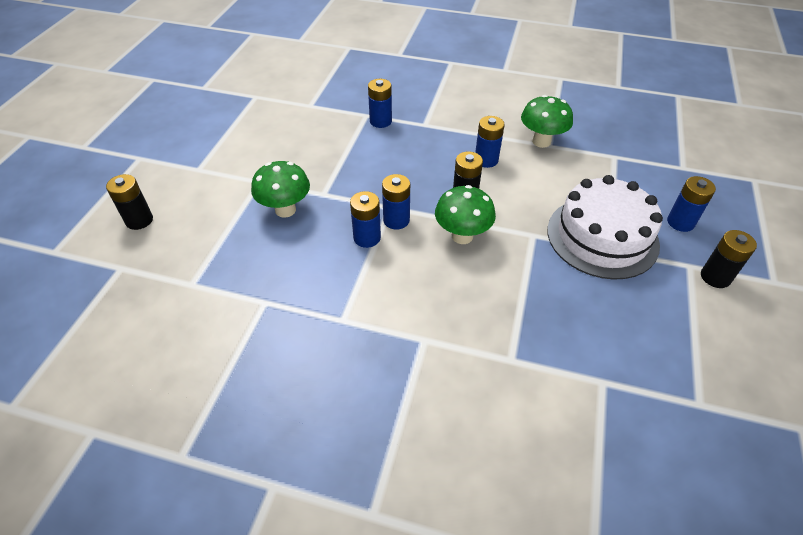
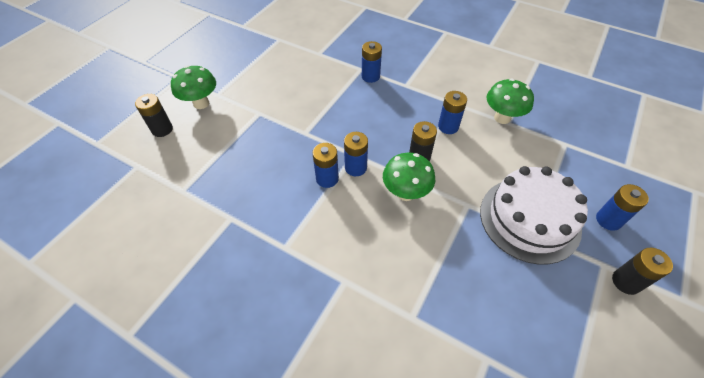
camera: 15 degrees right, 5 degrees up
(285, 210) = (271, 141): green mushroom -> green mushroom (201, 103)

